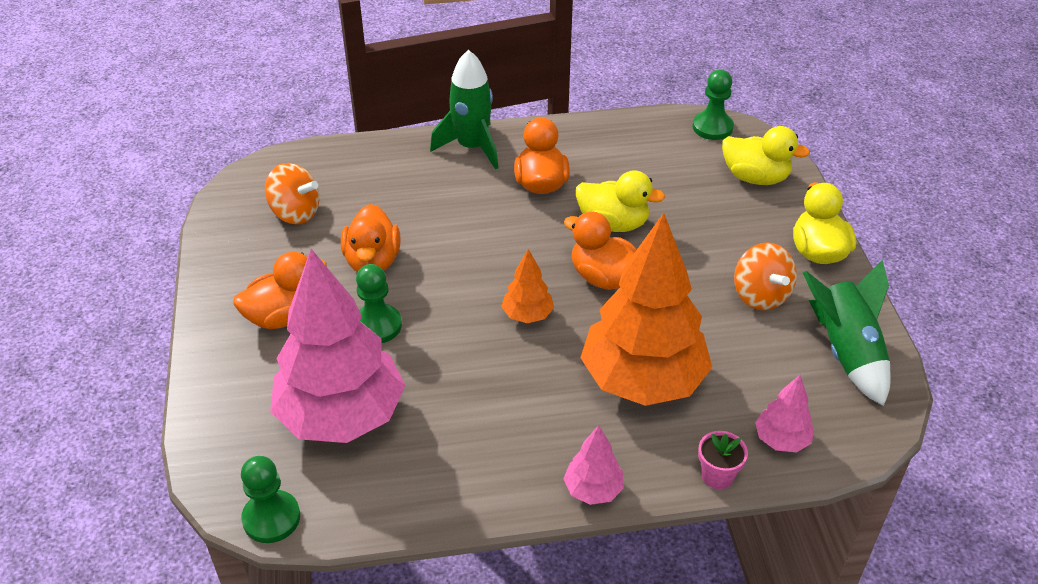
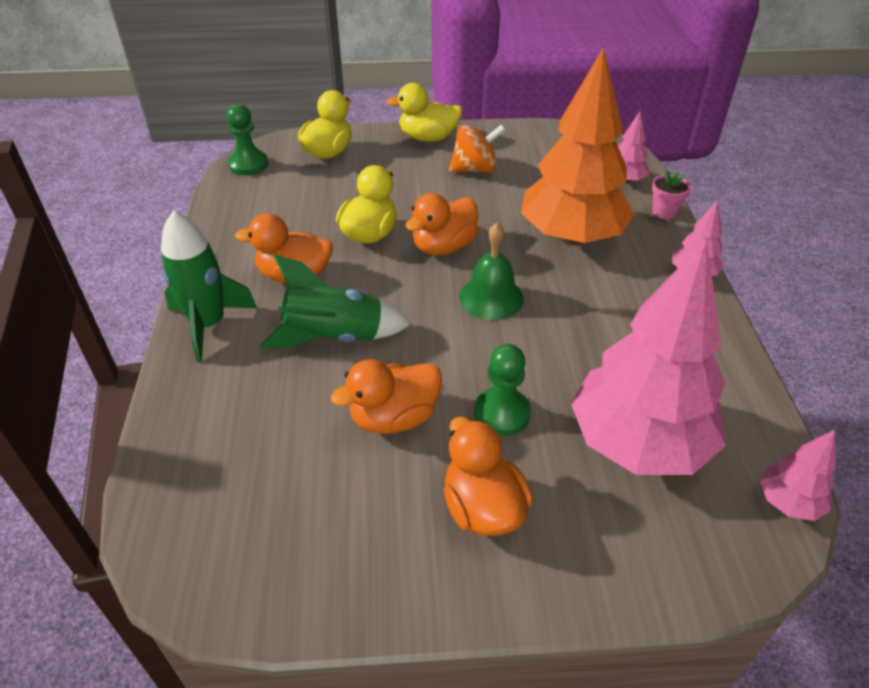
camera: 85 degrees left, 0 degrees up
(271, 518) = (788, 502): green pawn -> pink tree
(295, 213) = (281, 503): orange spinning top -> none
(372, 261) = (394, 418): orange duck -> orange duck turned 150 degrees clockwise
(527, 315) = (491, 297): orange tree -> green bell
(846, 352) = (536, 142): green rocket -> green rocket (334, 337)

